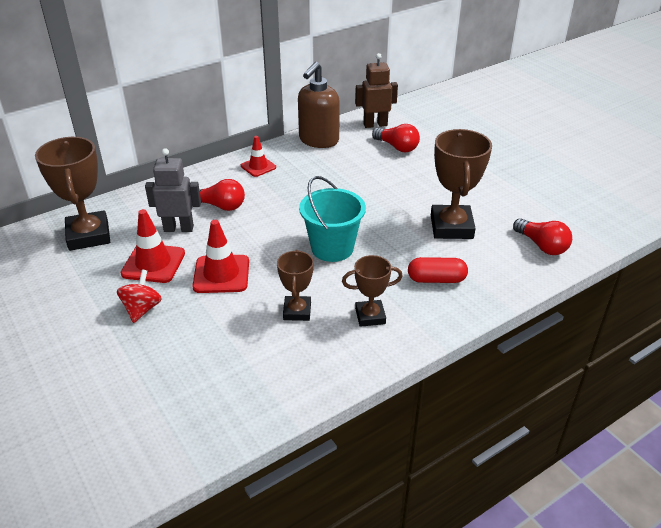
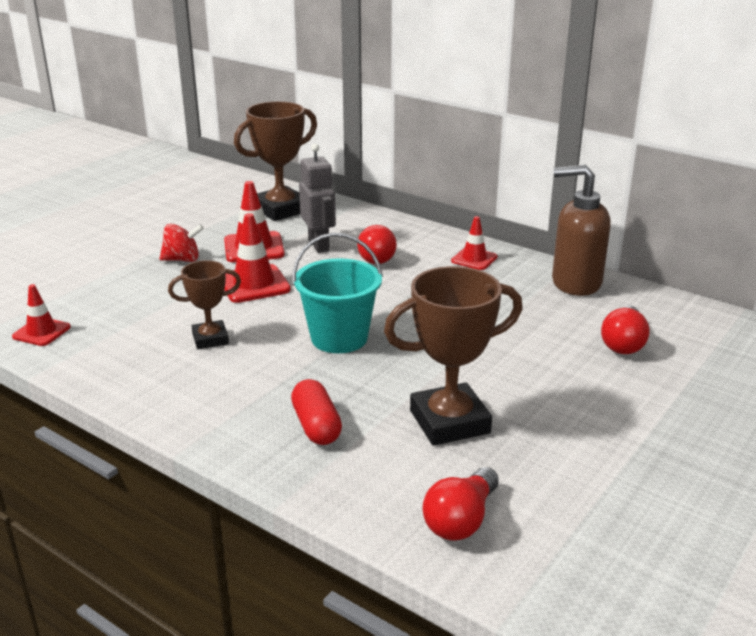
camera: 70 degrees right, 10 degrees down
(222, 418) = (41, 332): none -> red traffic cone
(370, 316) = (219, 387): brown trophy -> none
(375, 125) = (667, 315): brown robot -> none

